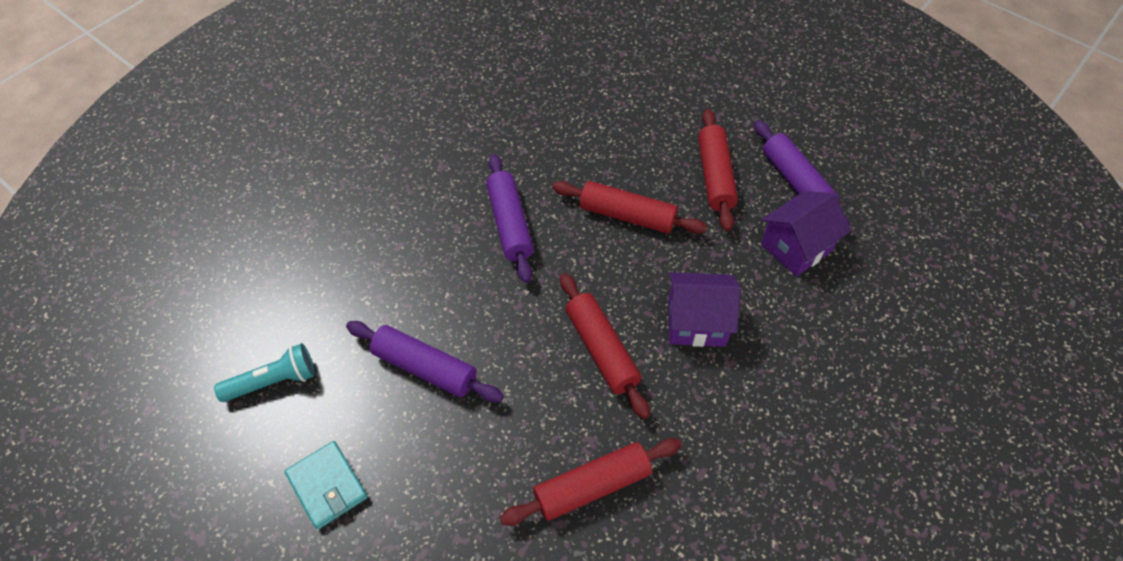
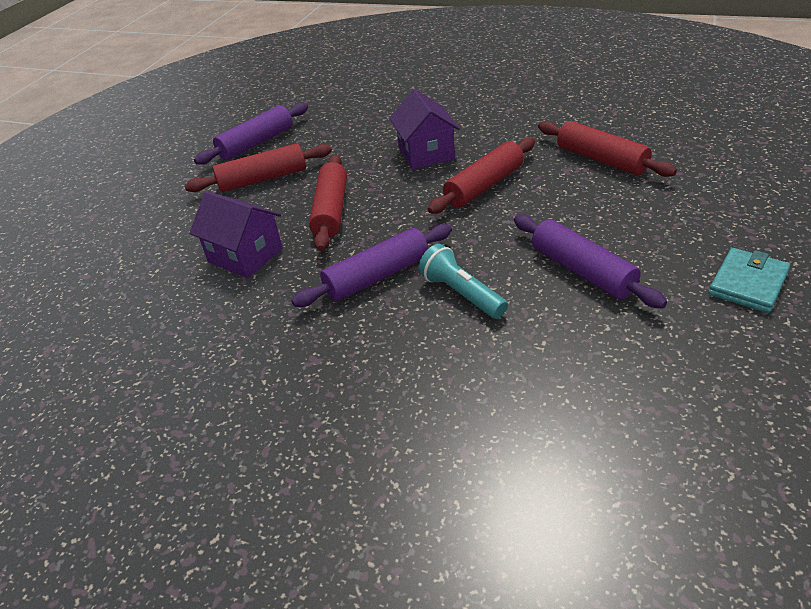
camera: 105 degrees left, 15 degrees down
(273, 381) = (697, 373): turquoise flashlight -> turquoise flashlight (461, 294)
(425, 367) = (582, 271): purple rolling pin -> purple rolling pin turned 45 degrees counterclockwise
(796, 247) = (327, 131): purple house -> purple house (245, 255)

